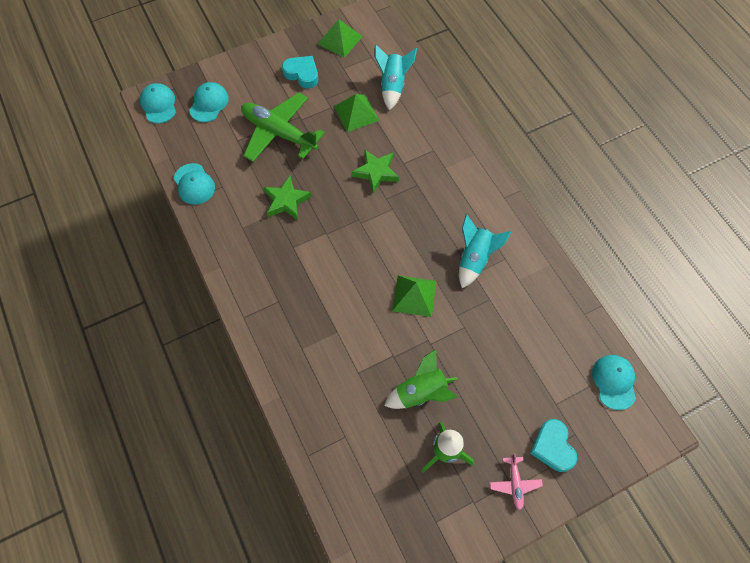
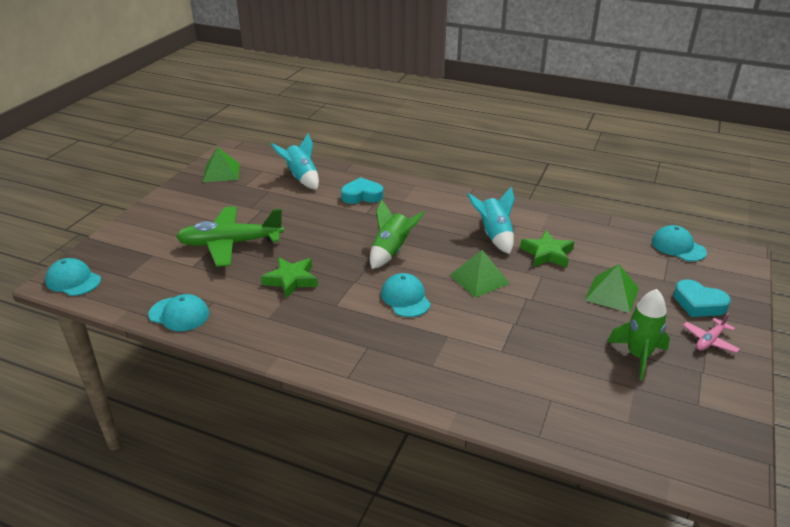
camera: 40 degrees left, 30 degrees down
(209, 103) = (132, 256): turquoise cap -> turquoise cap (405, 298)
(302, 74) = (209, 203): turquoise heart -> turquoise heart (362, 195)
(356, 113) = (289, 204): green pyramid -> green pyramid (612, 294)
(376, 172) = (350, 227): green star -> green star (547, 254)
(421, 392) = (567, 331): green rocket -> green rocket (391, 252)
(514, 483) = (709, 341): pink plane -> pink plane turned 90 degrees clockwise

